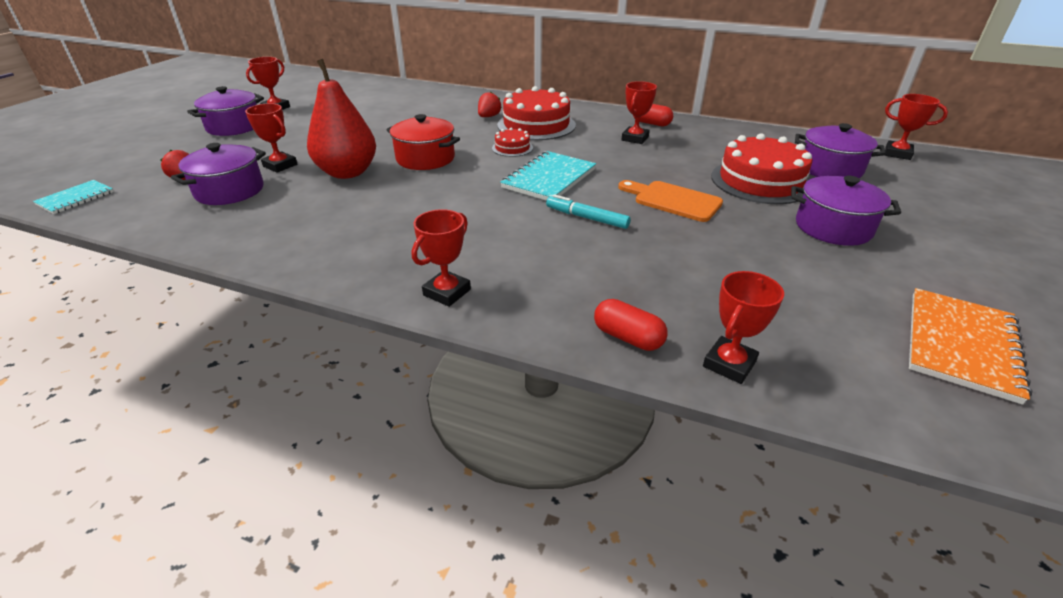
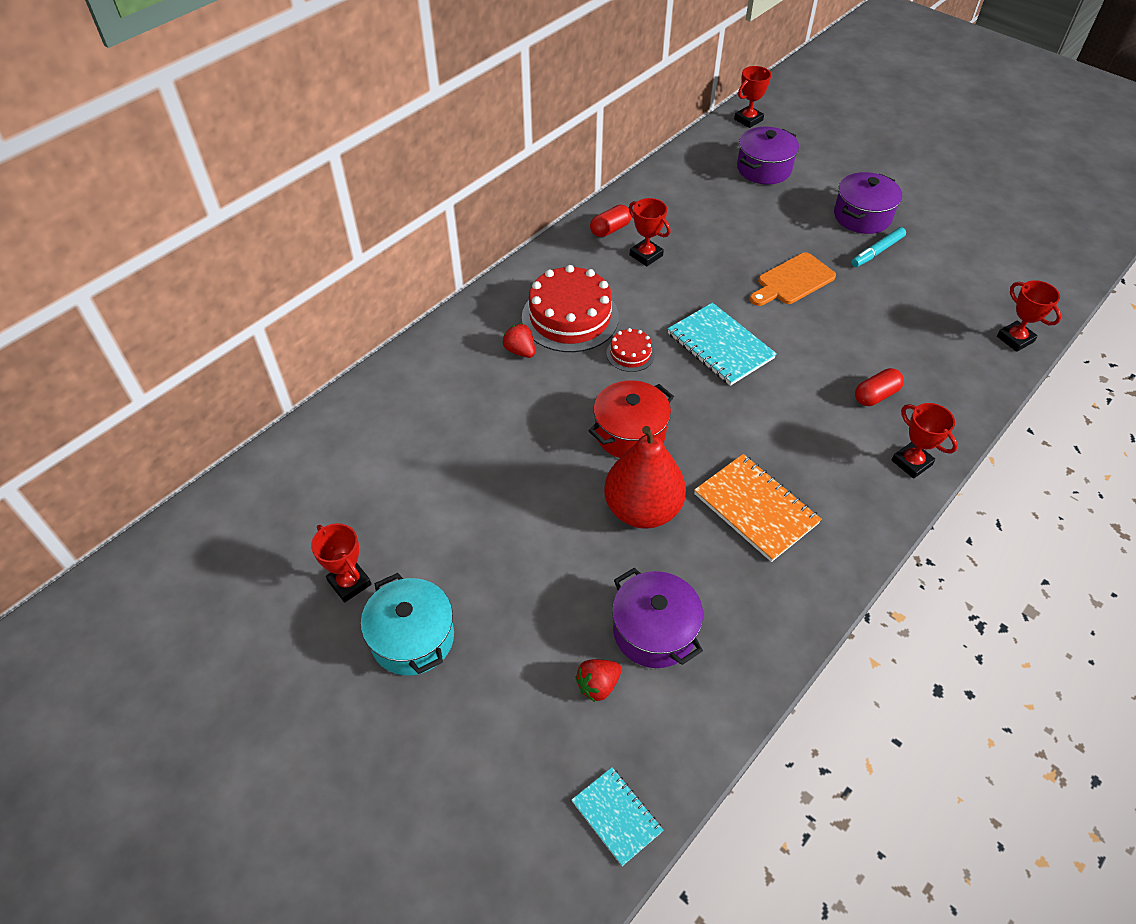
camera: 70 degrees left, 15 degrees up
(234, 127) = (412, 638): purple pot -> turquoise pot
(280, 165) = (593, 578): red trophy -> none
(586, 218) = (809, 344): turquoise marker -> turquoise marker (877, 252)
(628, 337) = (983, 376): red capsule -> red capsule (876, 395)
(760, 181) = (773, 216): red cake -> none
(961, 345) = (1007, 236): orange notebook -> orange notebook (756, 508)

